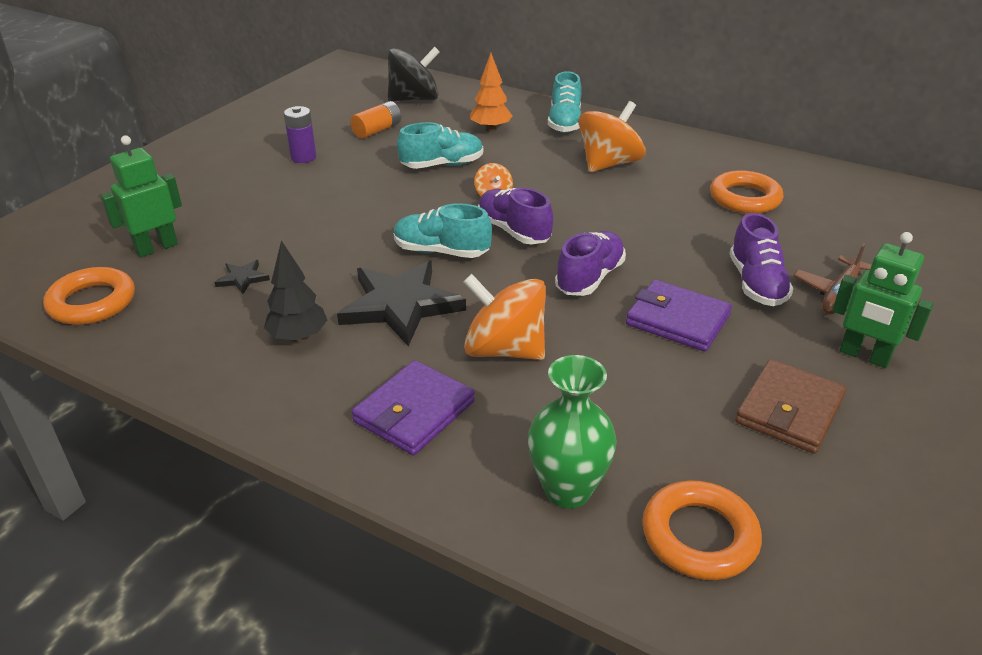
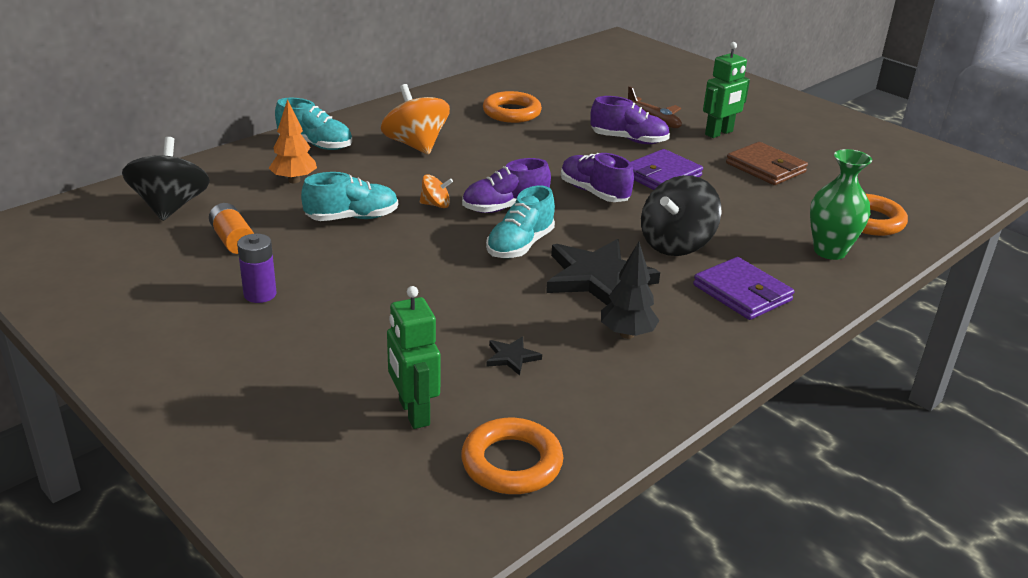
camera: 75 degrees left, 5 degrees down
(442, 165) = (352, 218): turquoise shoe -> turquoise shoe turned 75 degrees clockwise
(504, 349) = (676, 244): orange spinning top -> black spinning top

